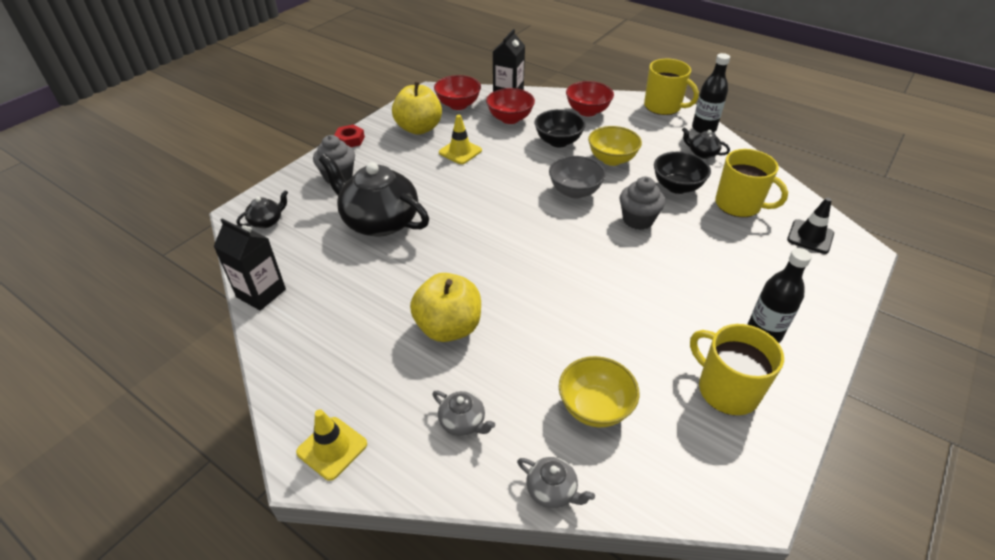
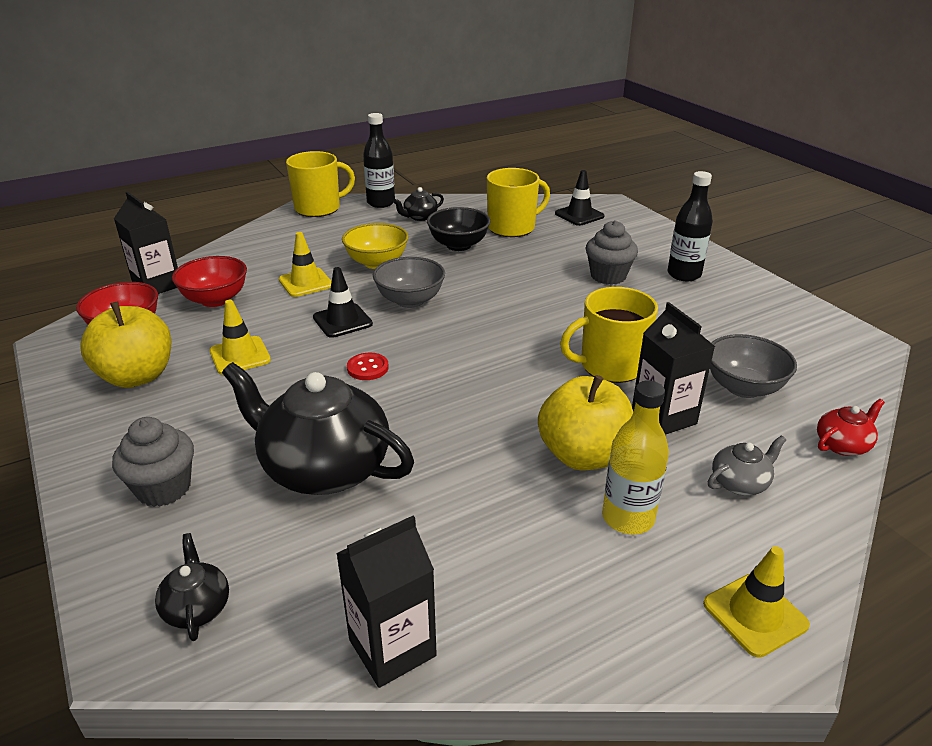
camera: 65 degrees left, 10 degrees down
(350, 140) = (74, 453): red nut -> none
(379, 221) = (324, 467): black teapot -> black teapot turned 60 degrees clockwise
(395, 364) = (628, 518): none -> yellow bottle
(481, 202) = (367, 368): none -> red button
(519, 362) = (663, 417): none -> black carton
(526, 173) = (342, 321): none -> black traffic cone
(552, 490) = (842, 445): grey teapot -> red teapot
(558, 141) = (306, 283): black bowl -> yellow traffic cone
(587, 111) = (270, 248): red bowl -> none
(595, 407) = (743, 387): yellow bowl -> grey bowl
(638, 220) = (491, 281): grey cupcake -> grey cupcake (608, 276)
(726, 390) = (742, 313): yellow mug -> yellow mug (610, 366)

